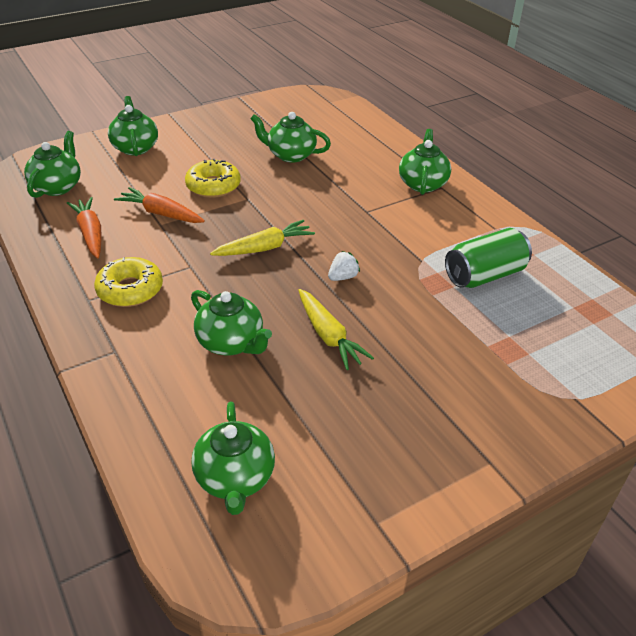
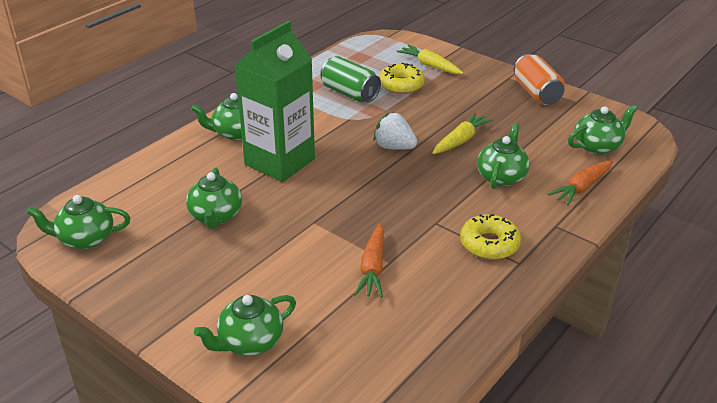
camera: 110 degrees left, 5 degrees down
(58, 187) = (371, 371): green teapot -> green teapot (85, 239)
(90, 233) = (435, 302): orange carrot -> orange carrot (582, 187)
(213, 186) = (304, 250): yellow donut -> yellow donut (401, 85)
(264, 248) = (384, 191): yellow carrot -> yellow carrot (430, 66)
(343, 277) = (394, 147): white strawberry -> white strawberry, size x1.64
(355, 199) = (279, 162): none -> green carton
(424, 475) = (536, 93): none -> orange can

